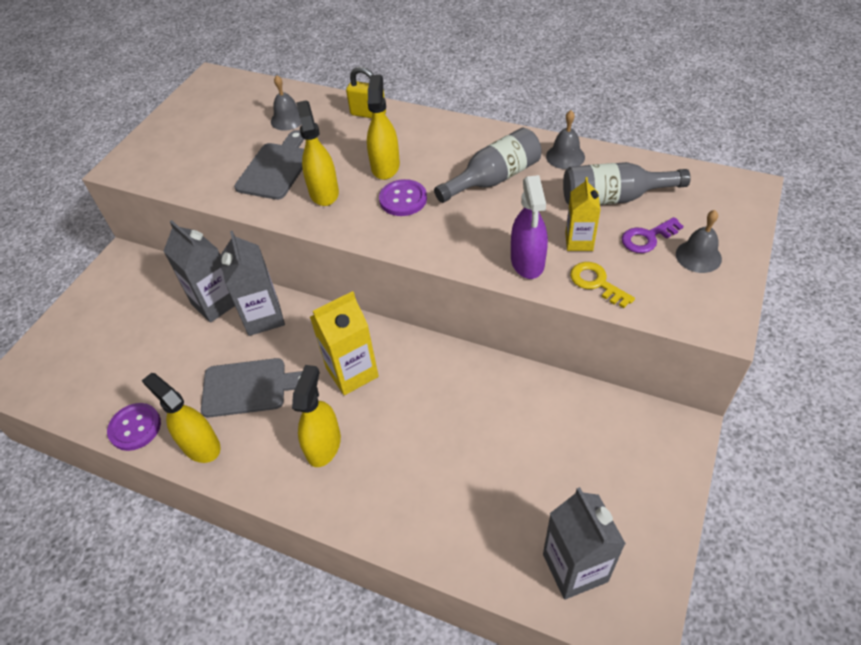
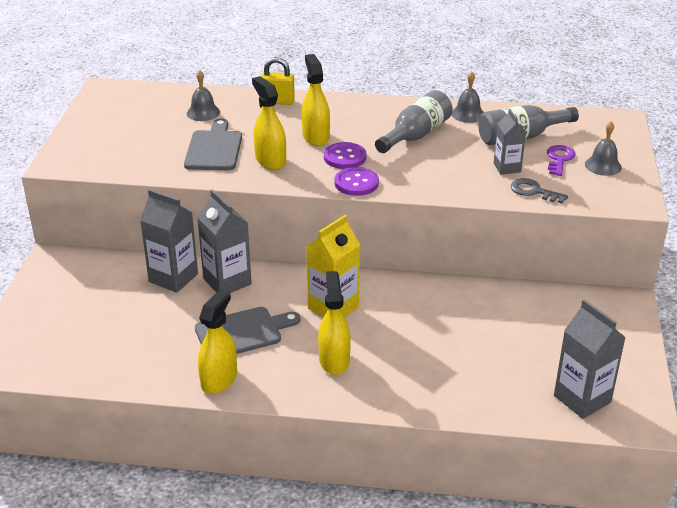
camera: 20 degrees left, 15 degrees down
(135, 427) = (147, 378): purple button -> purple button (356, 183)
(200, 445) = (219, 379): yellow spray bottle -> yellow spray bottle turned 90 degrees clockwise
(527, 262) = (472, 185): purple spray bottle -> none
(579, 241) = (507, 168): yellow carton -> grey carton
(596, 283) = (533, 191): yellow key -> grey key
(647, 238) = (559, 159): purple key -> purple key turned 150 degrees clockwise

